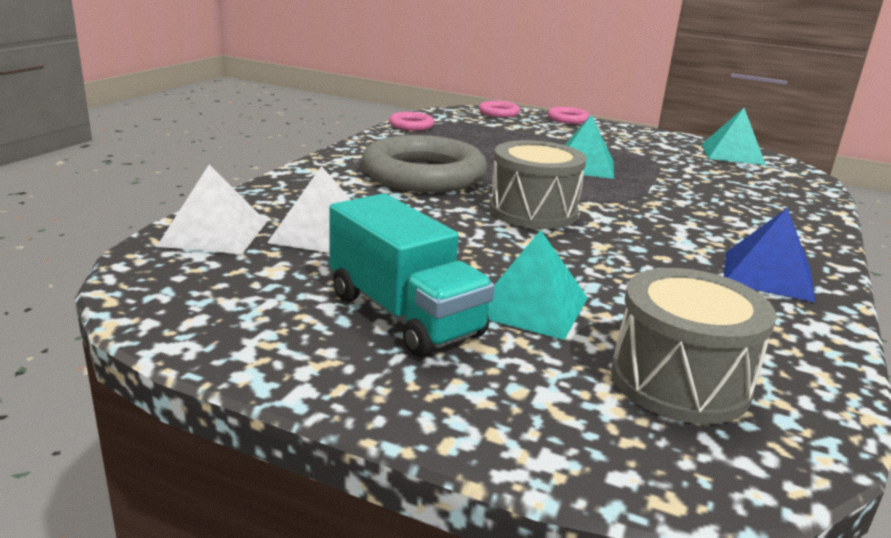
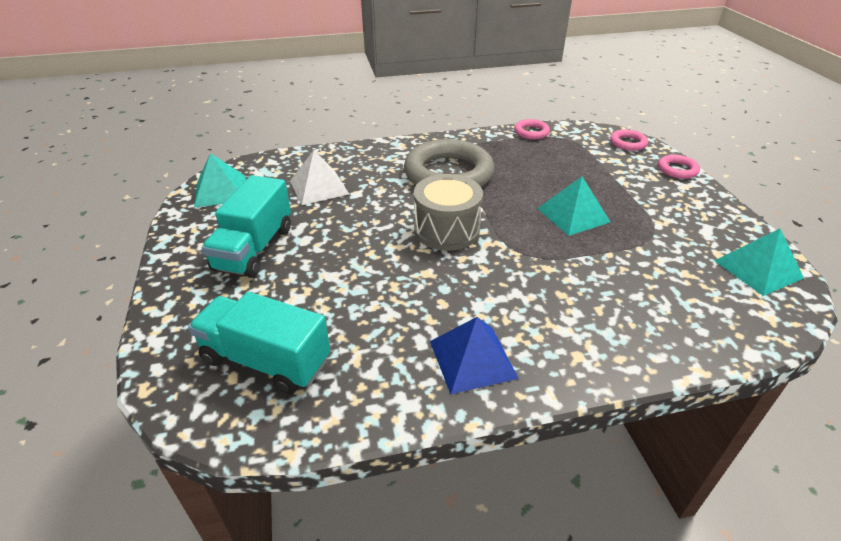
camera: 55 degrees right, 15 degrees up
(214, 233) = (283, 165): white pyramid -> none
(530, 306) = (305, 280): turquoise pyramid -> turquoise pyramid (221, 191)
(679, 381) = (266, 360): grey drum -> turquoise truck

